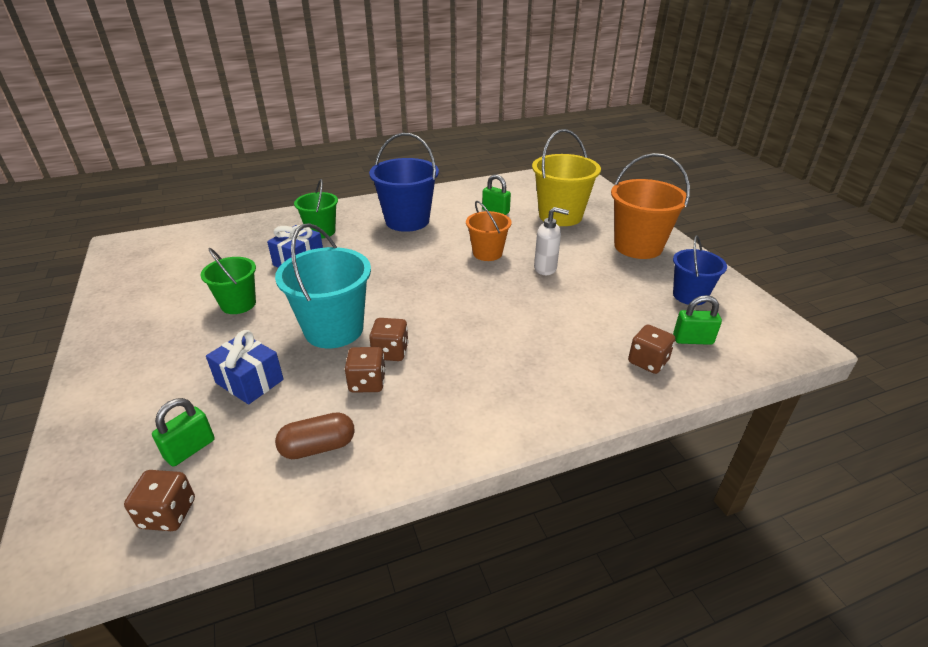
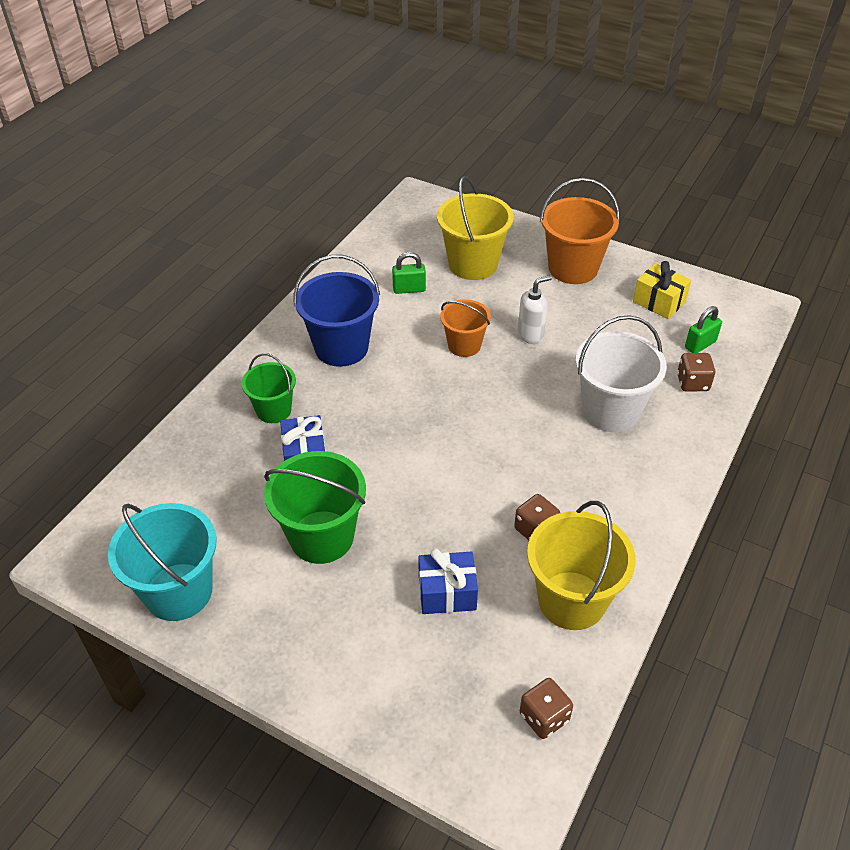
camera: 40 degrees left, 10 degrees up
(190, 449) = (488, 671): green padlock -> none
(238, 304) = (321, 537): green bucket -> green bucket, size x1.63
(318, 447) = (571, 600): brown capsule -> yellow bucket
(334, 329) = (444, 504): turquoise bucket -> turquoise bucket (178, 592)
(390, 352) = (516, 493): brown dice -> none
(543, 342) = (610, 411): none -> white bucket
(689, 295) = (659, 302): blue bucket -> yellow gift

